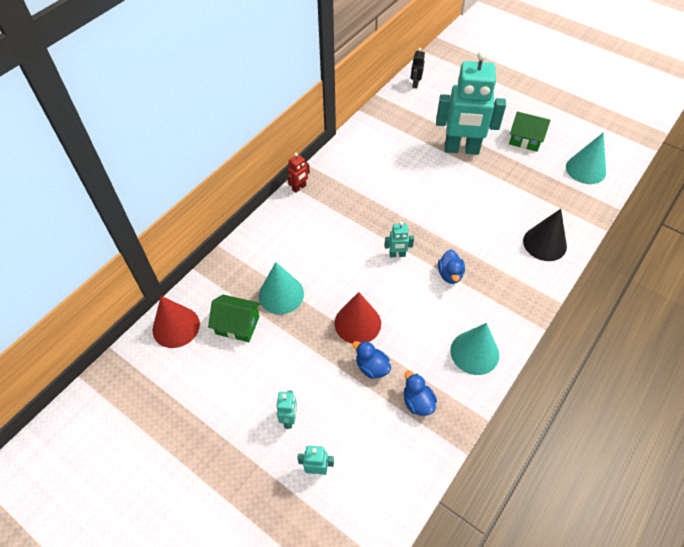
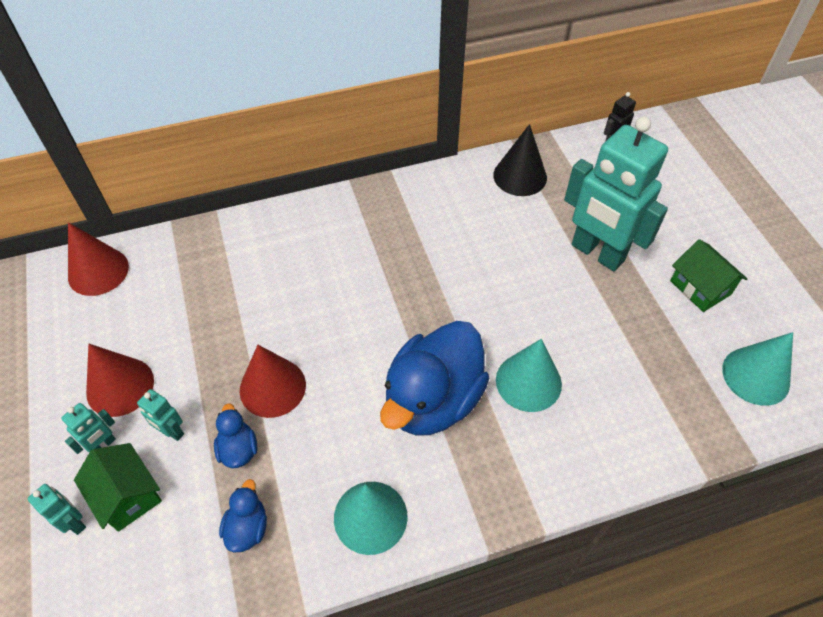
camera: 35 degrees right, 0 degrees up
(237, 325) = (153, 307): green house -> green house (127, 495)
(265, 381) = (120, 386): none -> red cone
(281, 294) = (226, 302): turquoise cone -> turquoise cone (528, 382)
(299, 188) = (357, 194): red robot -> none
(397, 255) = (393, 336): turquoise robot -> turquoise robot (171, 431)
(450, 274) = (433, 400): blue duck -> blue duck, size x2.30
(544, 243) = (597, 439): black cone -> black cone (520, 176)

